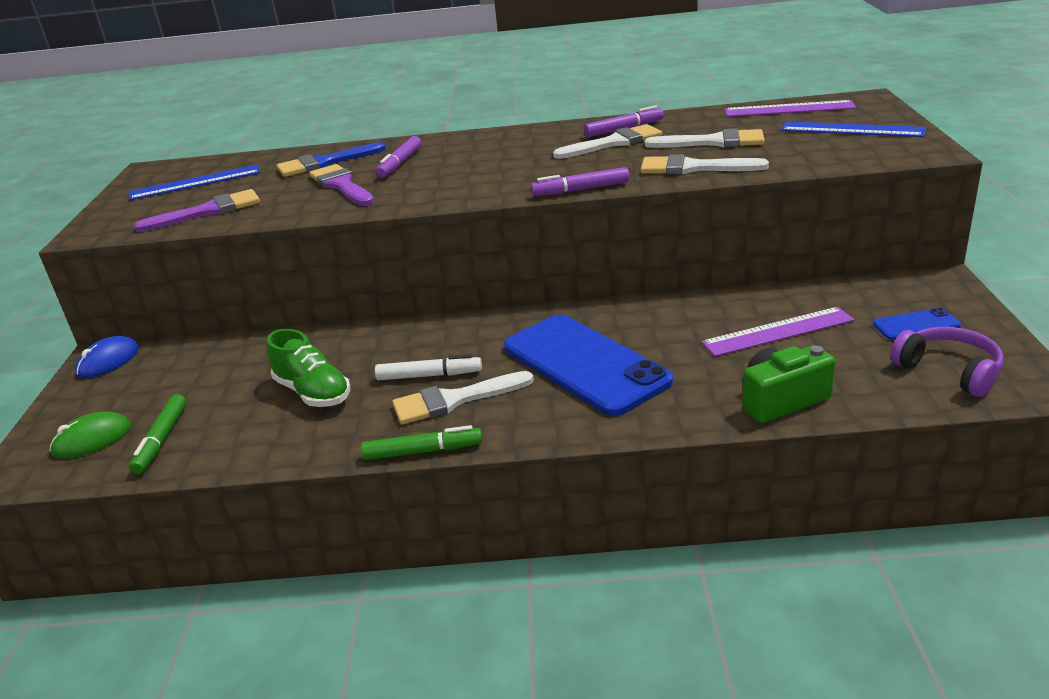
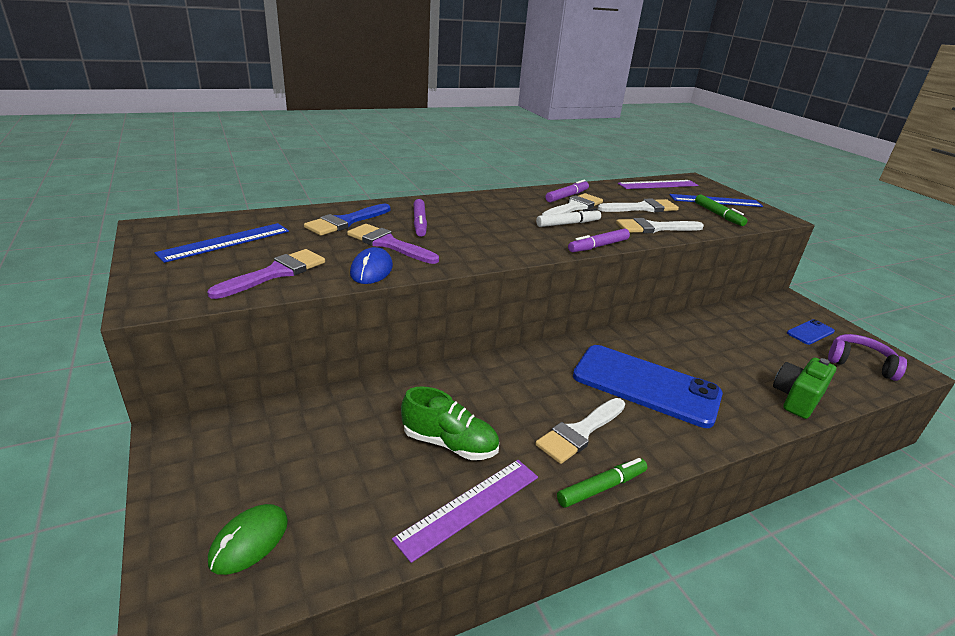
camera: 30 degrees left, 0 degrees up
(108, 361) = (190, 439): blue mouse -> blue mouse (371, 270)
(162, 440) = (336, 525): green marker -> green marker (718, 215)
(429, 375) = (537, 411): white marker -> white marker (568, 224)
(778, 331) = (741, 344): purple ruler -> purple ruler (469, 506)

